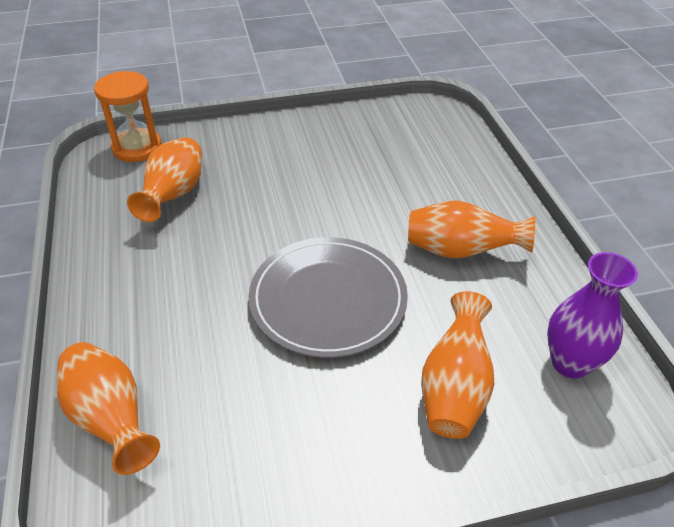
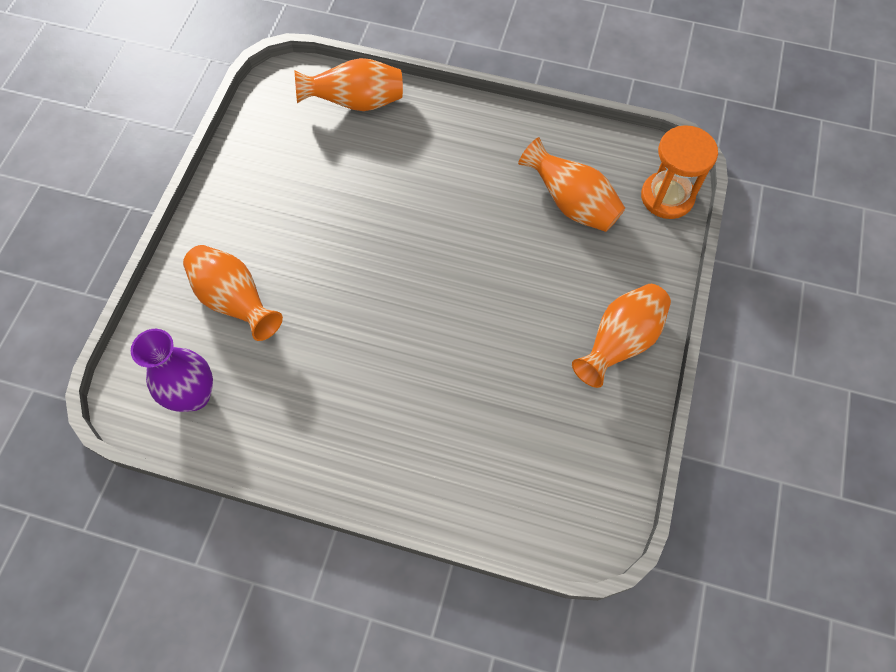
camera: 120 degrees right, 20 degrees up
(328, 299) = (370, 263): grey plate -> none
(460, 251) = (355, 396): orange vase -> orange vase (620, 342)

